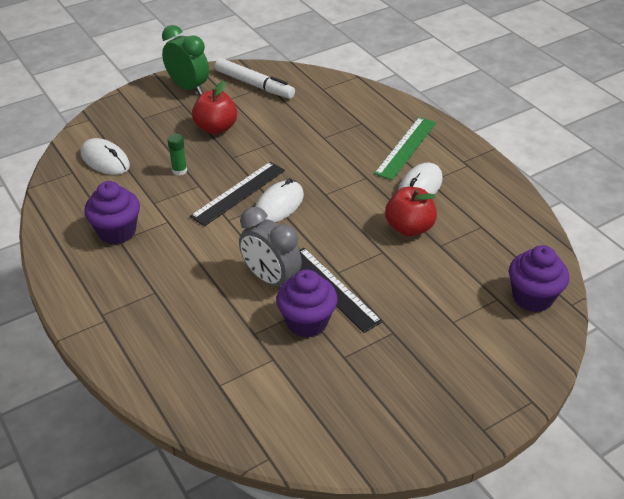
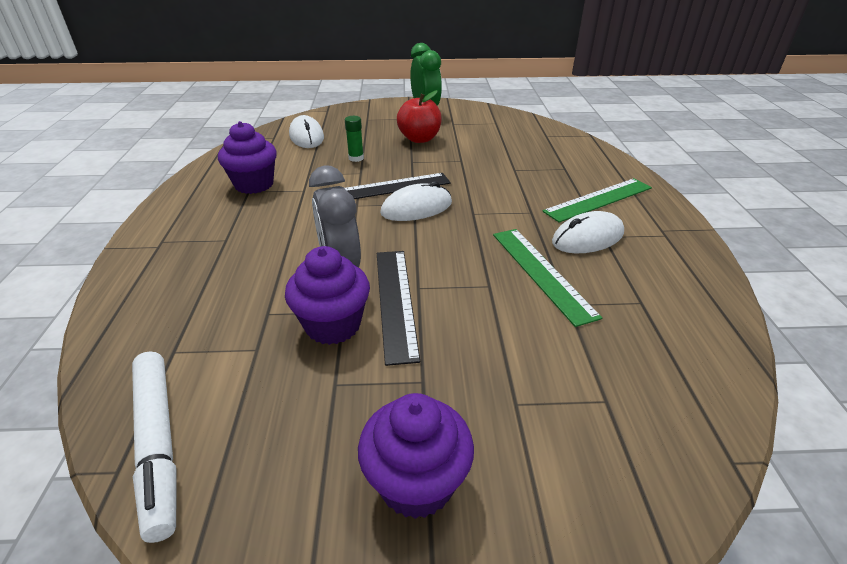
camera: 30 degrees right, 5 degrees down
(254, 85) = (484, 120): white marker -> white marker (158, 444)
(409, 228) = (542, 273): red apple -> green ruler
(532, 297) = (666, 422): purple cupcake -> purple cupcake (416, 483)

